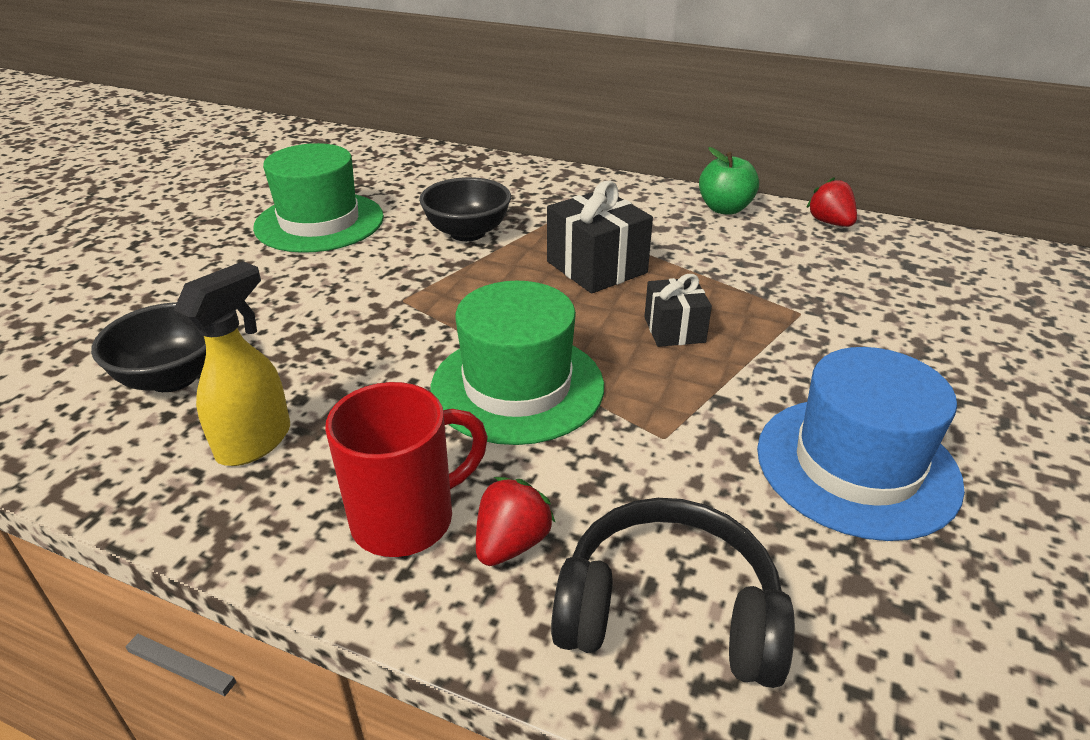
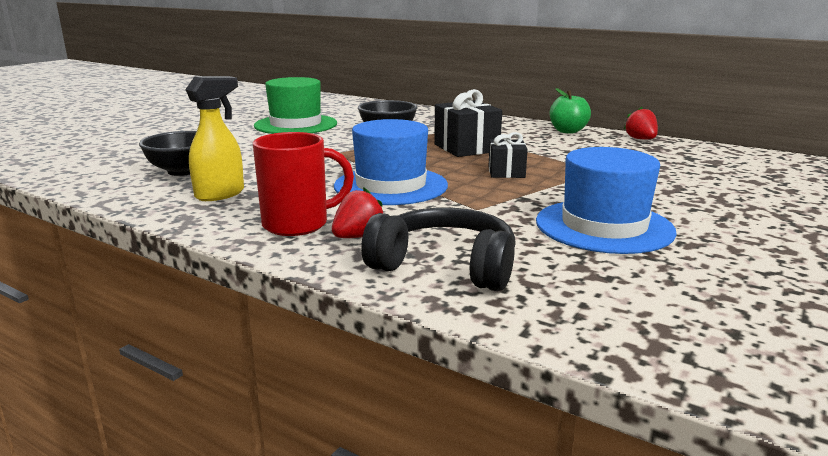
camera: 10 degrees right, 15 degrees down
(517, 386) = (391, 186): green hat -> blue hat

